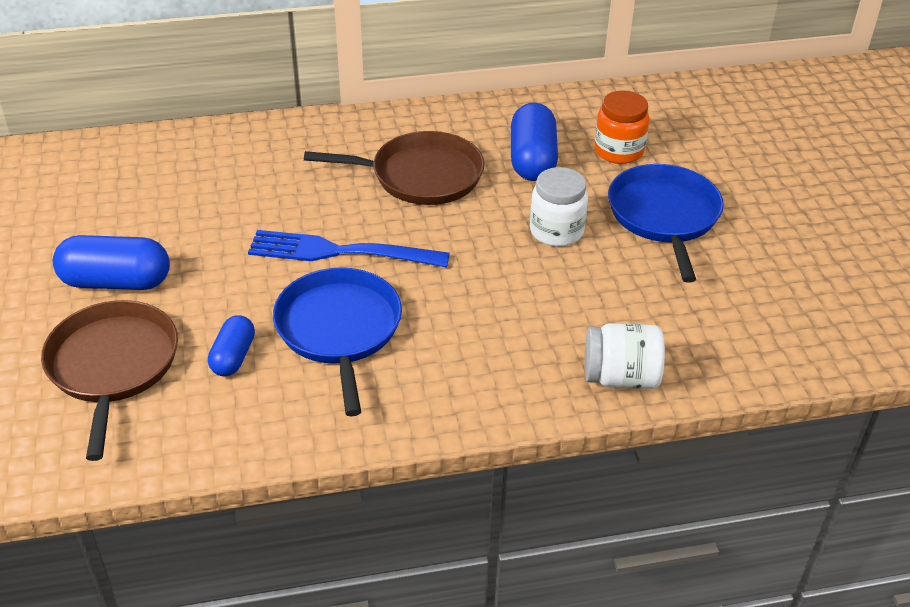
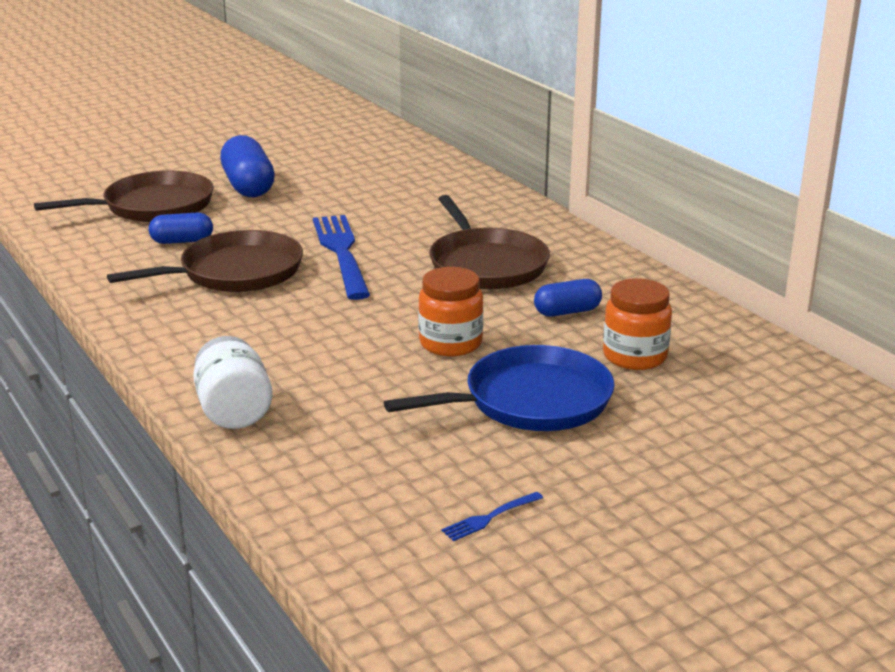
camera: 70 degrees right, 15 degrees down
(339, 330) = (235, 272): blue pan -> brown pan
(532, 160) = (567, 312): blue capsule -> blue capsule, size x0.60
(556, 231) = (450, 343): white jar -> orange jar
(813, 276) = (490, 517): none -> blue fork

